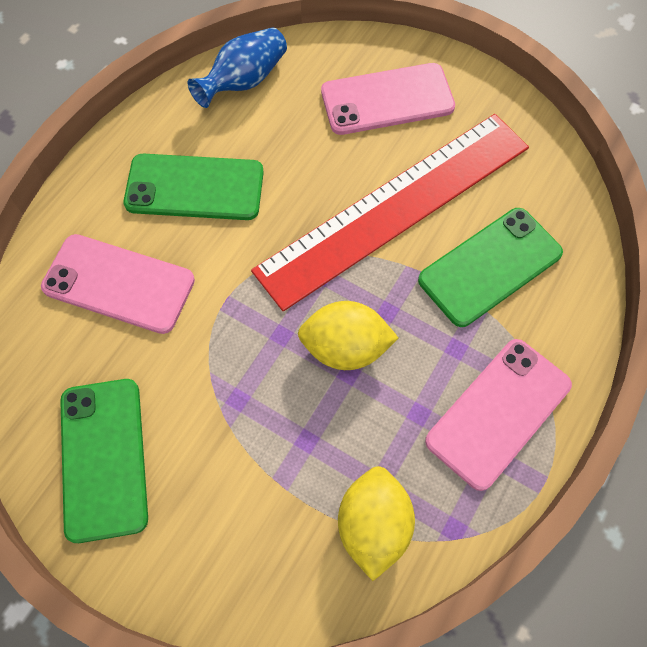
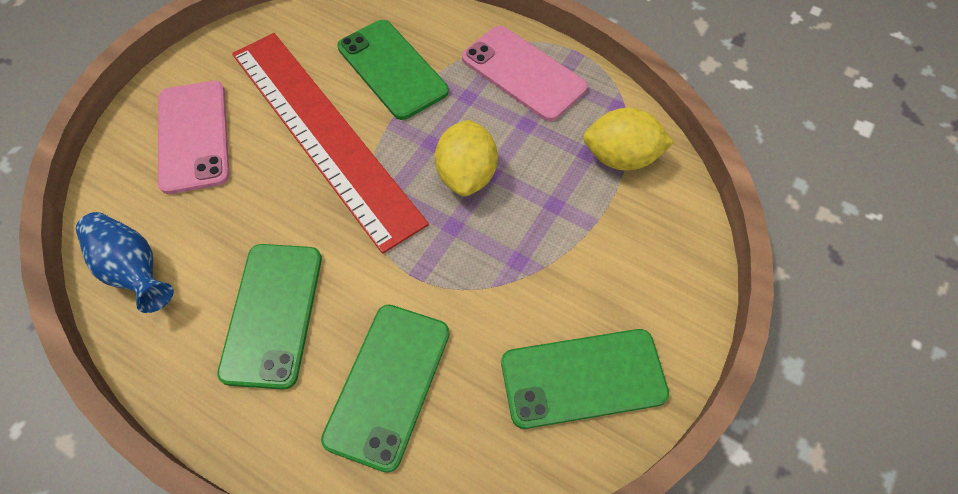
camera: 90 degrees left, 5 degrees down
(119, 284) = (388, 384): pink phone -> green phone

